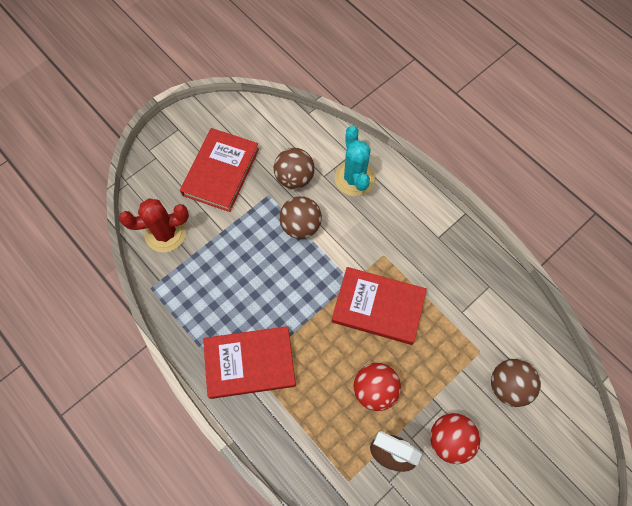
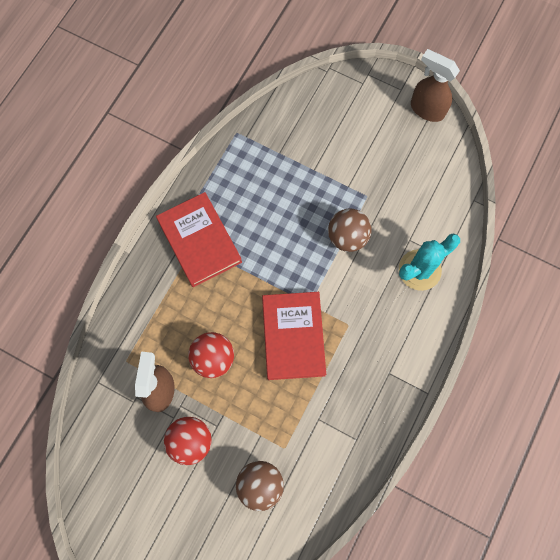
camera: 70 degrees right, 5 degrees up
(165, 233) = (292, 123): red cactus -> none
(207, 116) = (426, 109): none -> brown spray bottle
(221, 172) = (373, 144): red book -> none
(294, 178) = (395, 213): brown ball -> none

